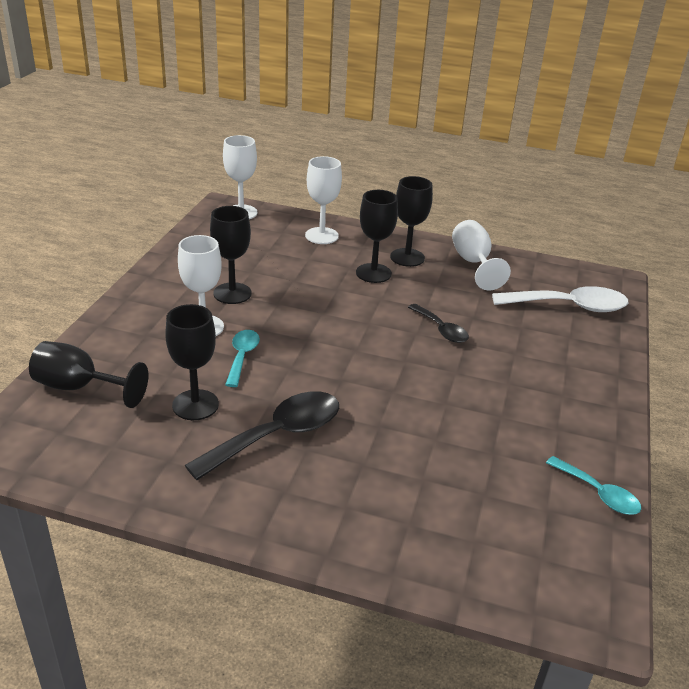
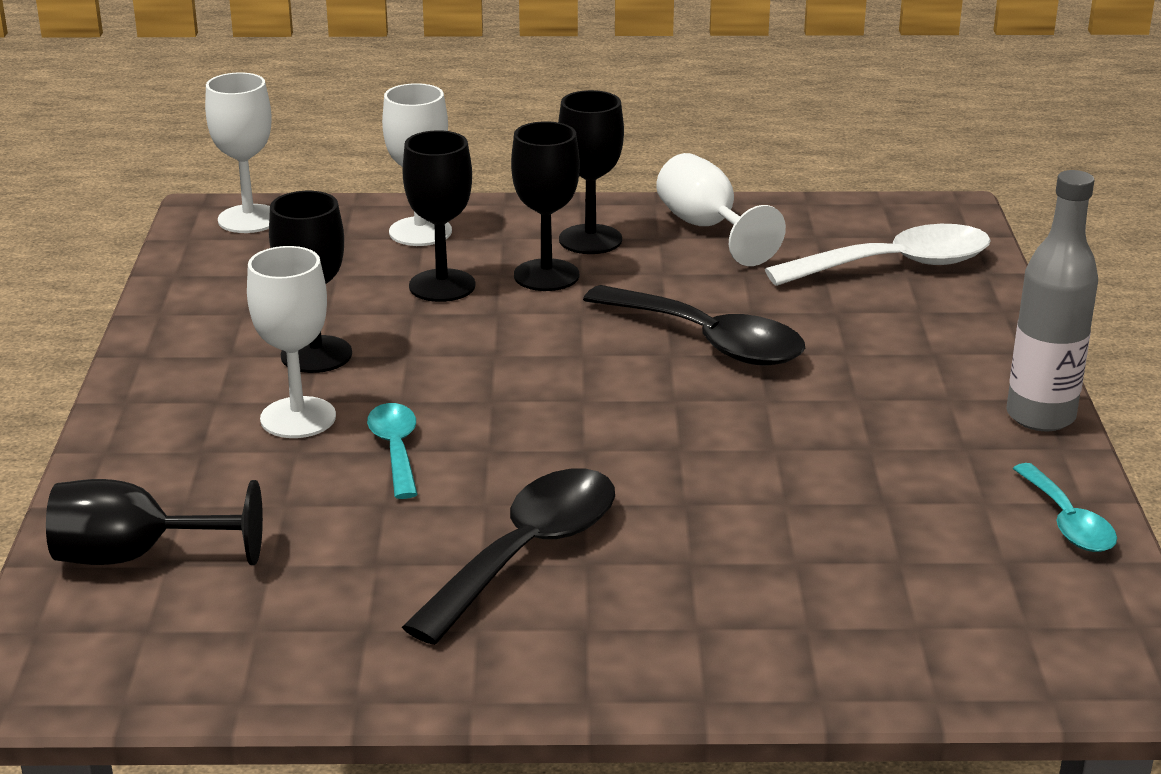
camera: 15 degrees left, 5 degrees down
(195, 405) = (360, 538): black goblet -> black goblet (442, 286)
(441, 329) = (708, 341): black spoon -> black spoon, size x1.75
(598, 493) = (1067, 522): turquoise spoon -> turquoise spoon turned 45 degrees clockwise
(612, 419) = (1040, 416): none -> grey bottle

